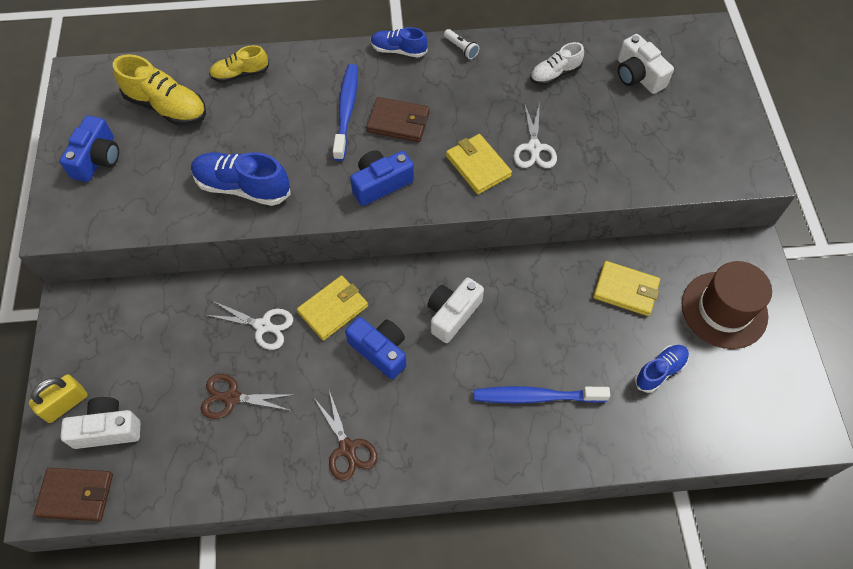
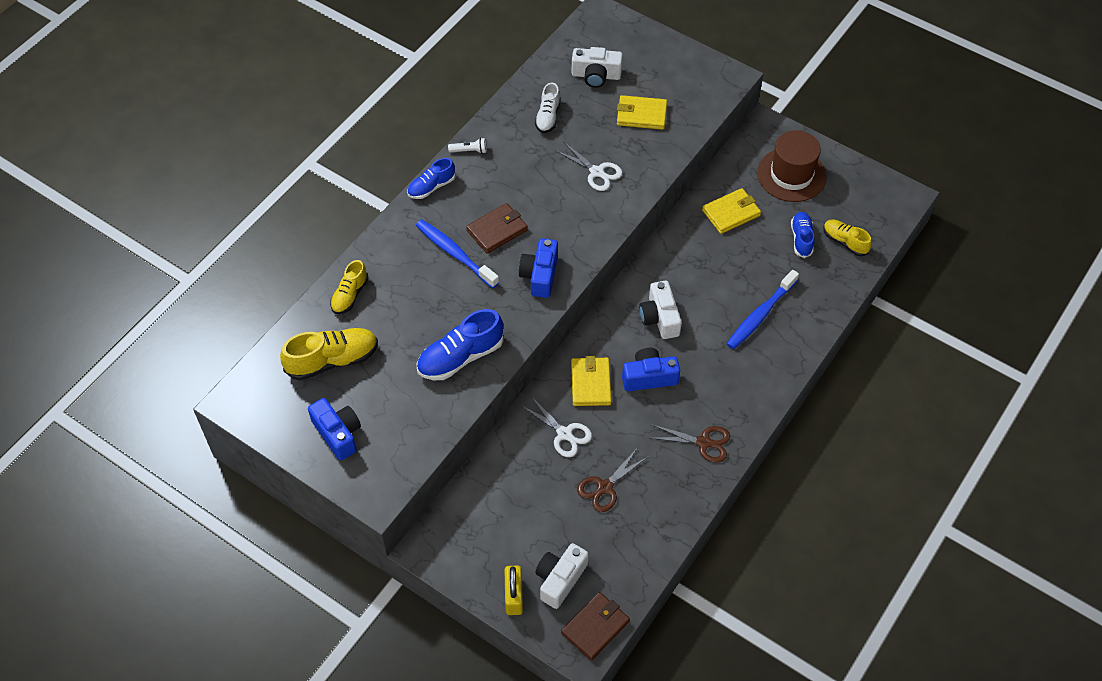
camera: 50 degrees left, 5 degrees down
(263, 326) = (564, 434): white scissors -> white scissors turned 75 degrees clockwise
(478, 166) = (580, 212): yellow wallet -> yellow wallet (641, 115)
(697, 413) = (845, 242): none -> yellow shoe

